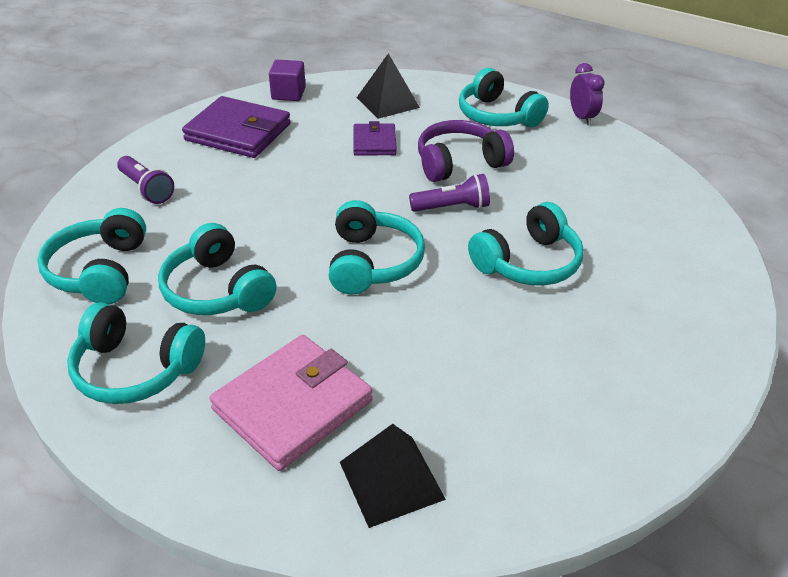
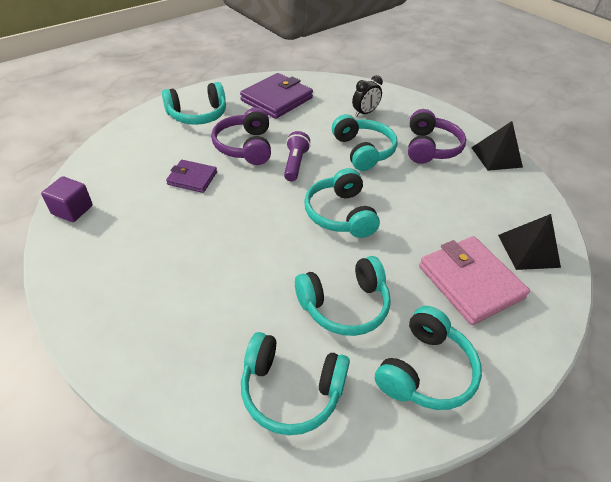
camera: 75 degrees left, 5 degrees up
(146, 189) = (172, 340): purple flashlight -> none
(238, 132) = (115, 256): purple wallet -> purple wallet (277, 99)
(372, 262) = (340, 214): turquoise headphones -> turquoise headphones turned 120 degrees counterclockwise
(387, 102) = (137, 157): black pyramid -> black pyramid (496, 157)
(581, 117) = (224, 85): purple clock -> none
(597, 337) = (430, 148): none -> purple headphones
(634, 250) = (364, 113): none -> black clock

